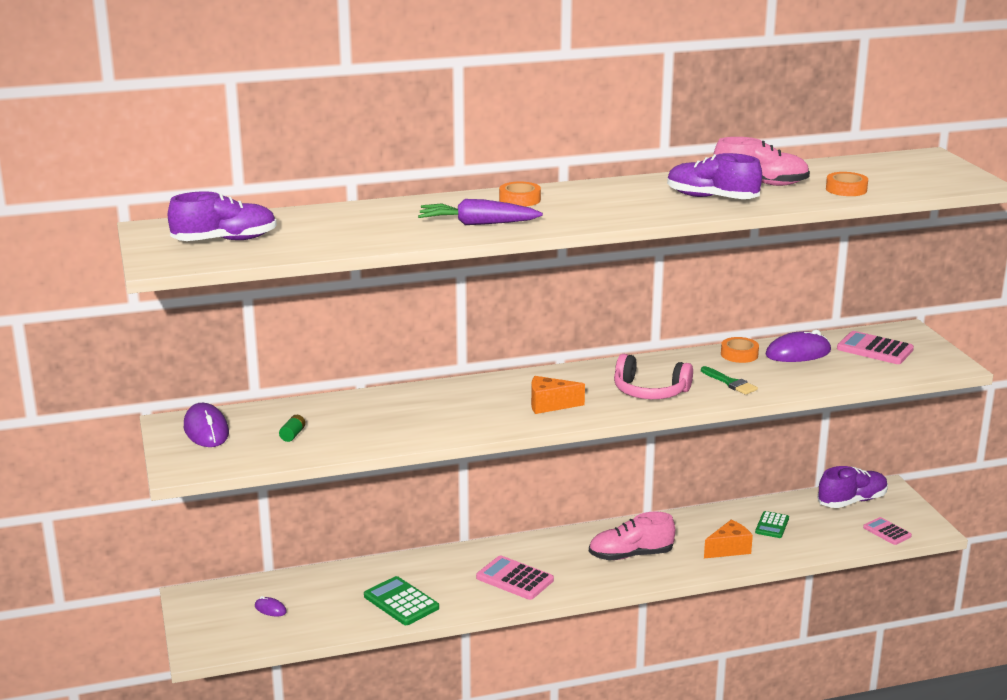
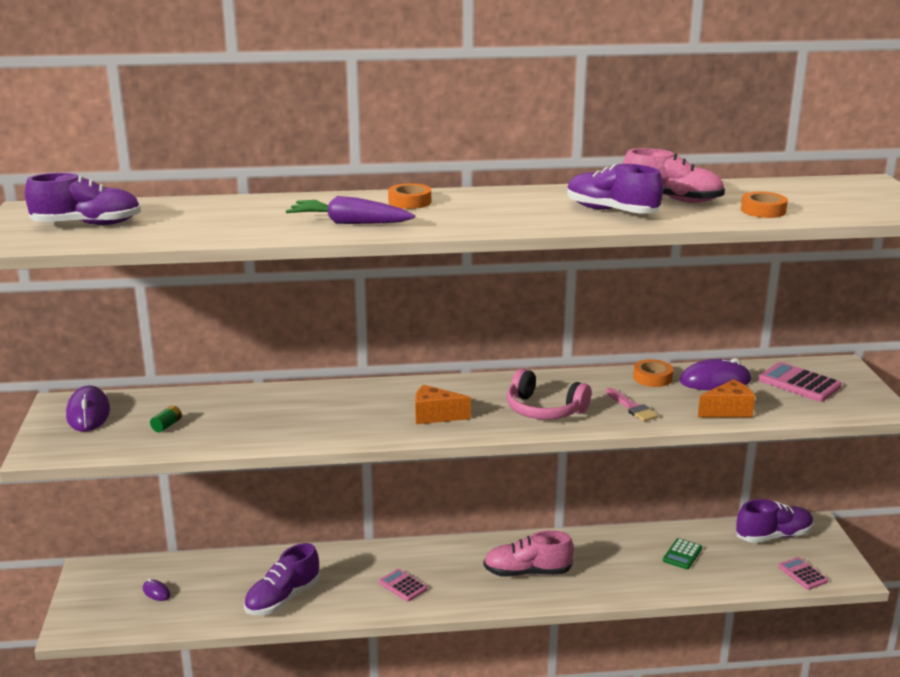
camera: 10 degrees right, 0 degrees up
(401, 602) = (283, 599): green calculator -> purple shoe
(514, 579) = (402, 586): pink calculator -> pink calculator, size x0.64
(729, 549) = (630, 576): orange cheese -> orange cheese (728, 411)
(730, 383) = (632, 407): green brush -> pink brush

